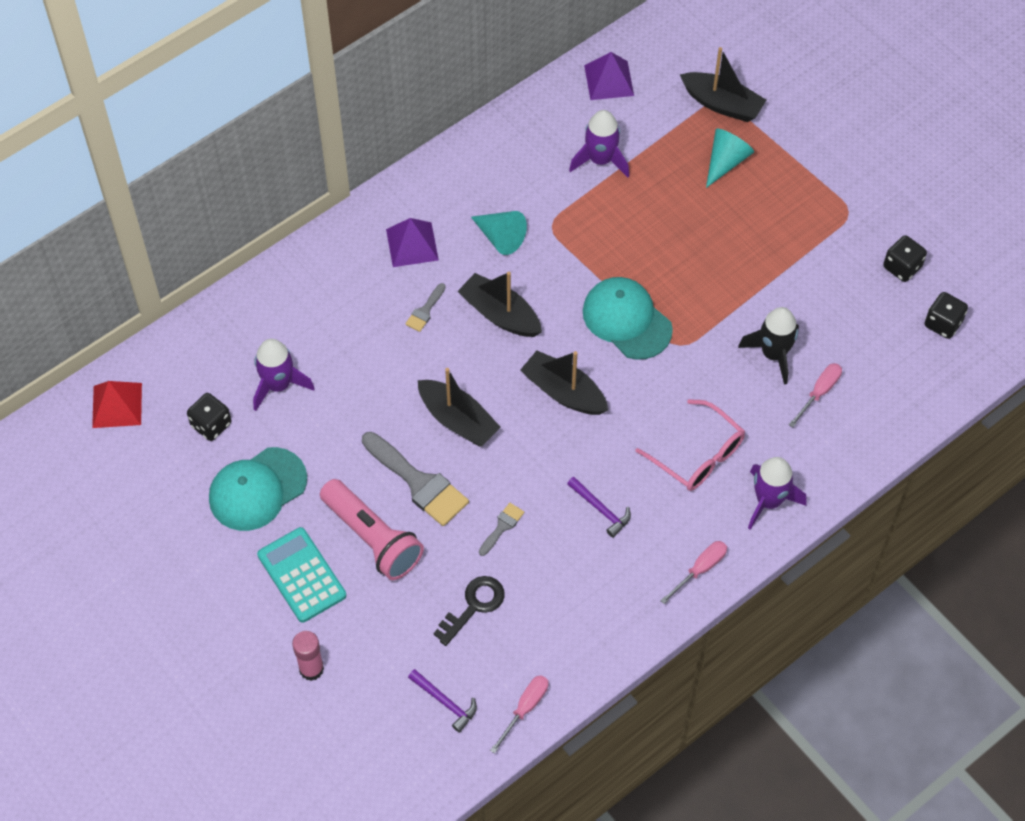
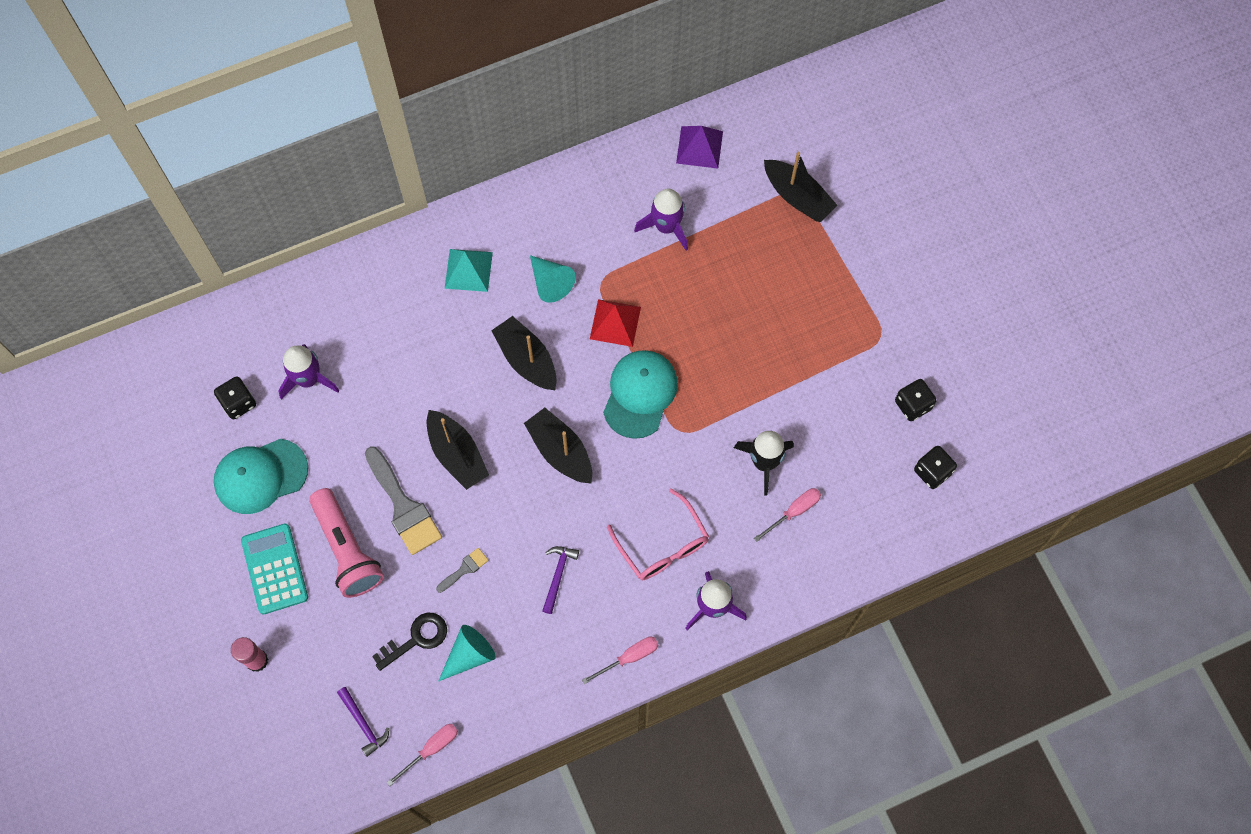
camera: 15 degrees right, 10 degrees up
(117, 405) = (162, 363): red pyramid -> red pyramid (615, 323)
(412, 244) = (468, 270): purple pyramid -> turquoise pyramid
(425, 310) = (460, 339): grey brush -> none
(601, 509) = (558, 575): purple hammer -> purple hammer turned 135 degrees counterclockwise
(627, 320) = (640, 394): turquoise cap -> turquoise cap turned 45 degrees clockwise
(726, 162) = (782, 257): turquoise cone -> turquoise cone (469, 655)

